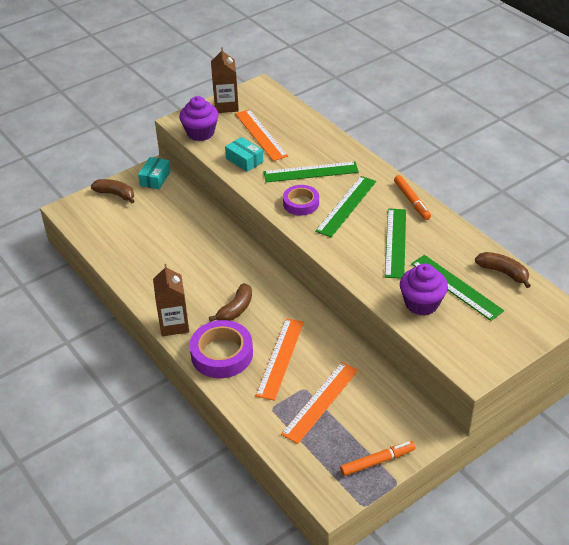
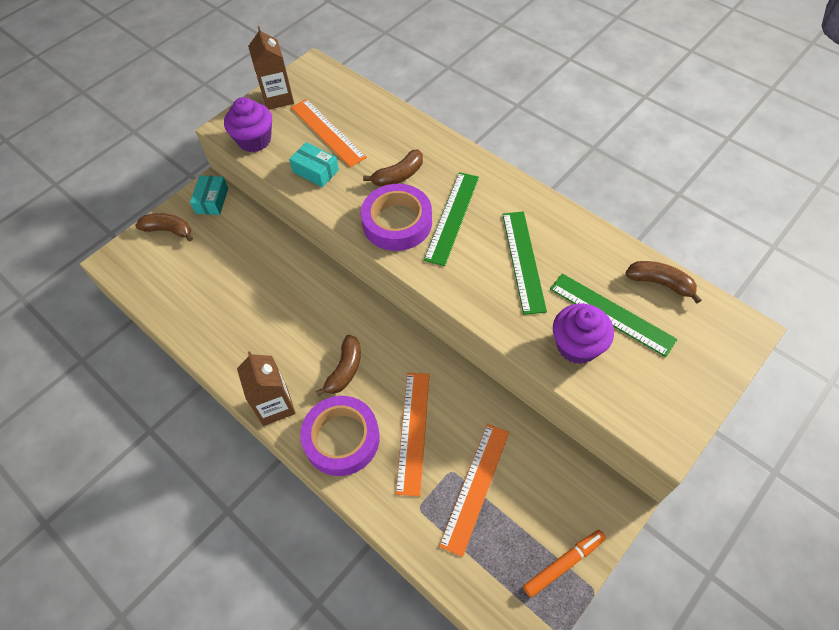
camera: 10 degrees left, 15 degrees up
(301, 203) = (397, 222): purple tape -> purple tape, size x1.58
(311, 172) = (398, 176): green ruler -> brown banana
(411, 201) = (527, 198): orange marker -> none

